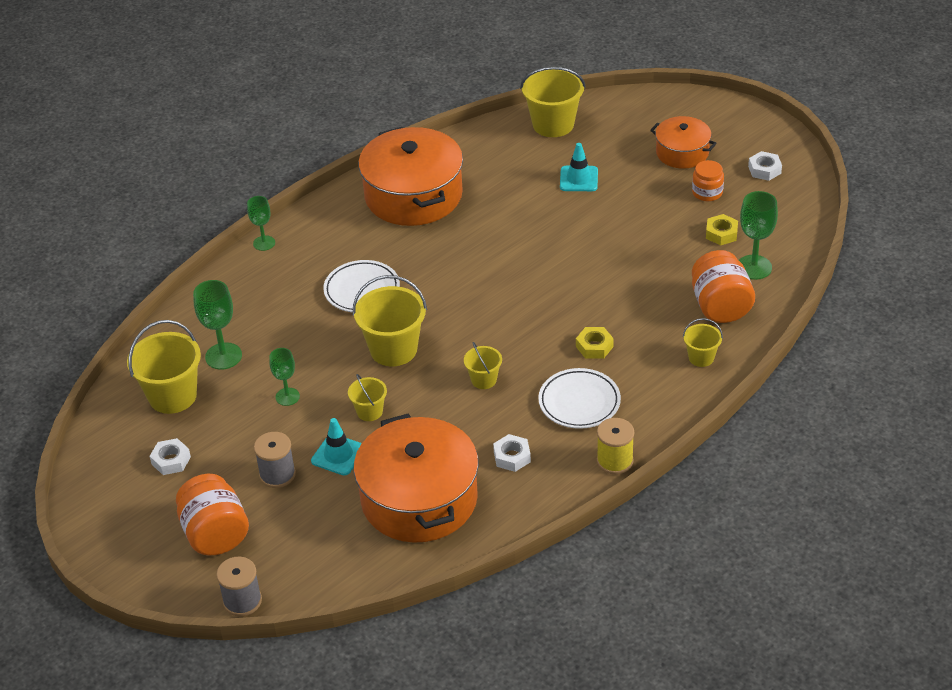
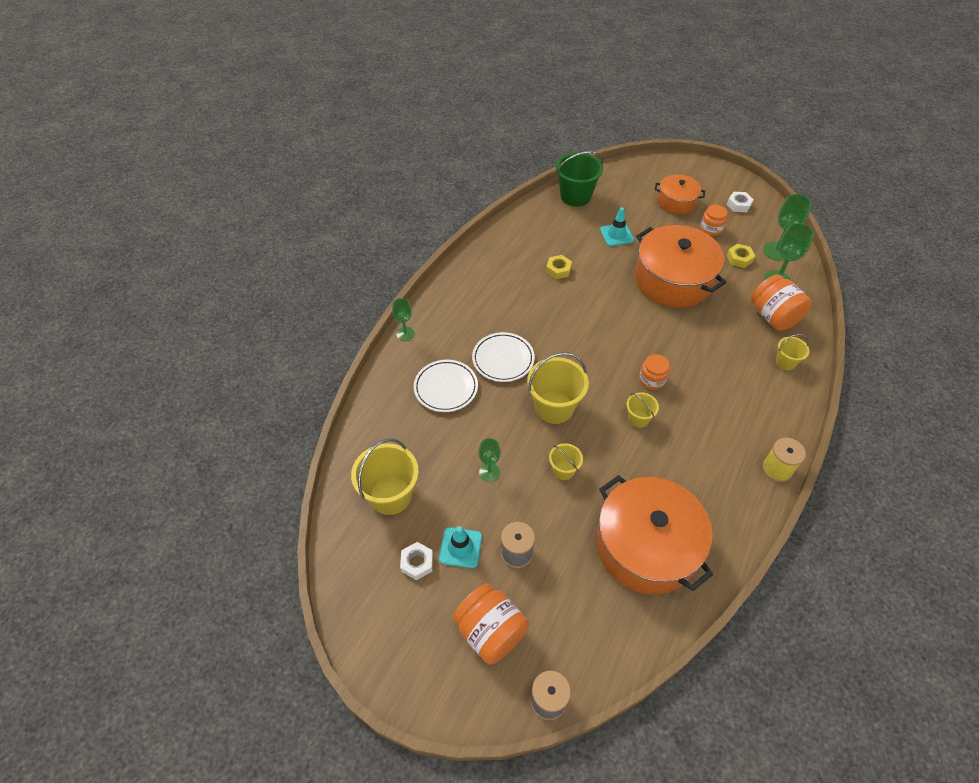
camera: 20 degrees left, 10 degrees up
(223, 356) = (418, 445): green goblet -> green goblet (776, 251)
(338, 455) = (558, 519): turquoise traffic cone -> turquoise traffic cone (460, 547)
(413, 195) = (503, 270): orange pot -> orange pot (673, 280)
(512, 457) = (697, 485): white nut -> none
(524, 344) = (652, 380): none -> orange jar
(553, 124) = (575, 196): yellow bucket -> green bucket
(579, 402) = (720, 422): white plate -> white plate (446, 388)
(594, 346) = (704, 370): yellow nut -> yellow nut (558, 270)

